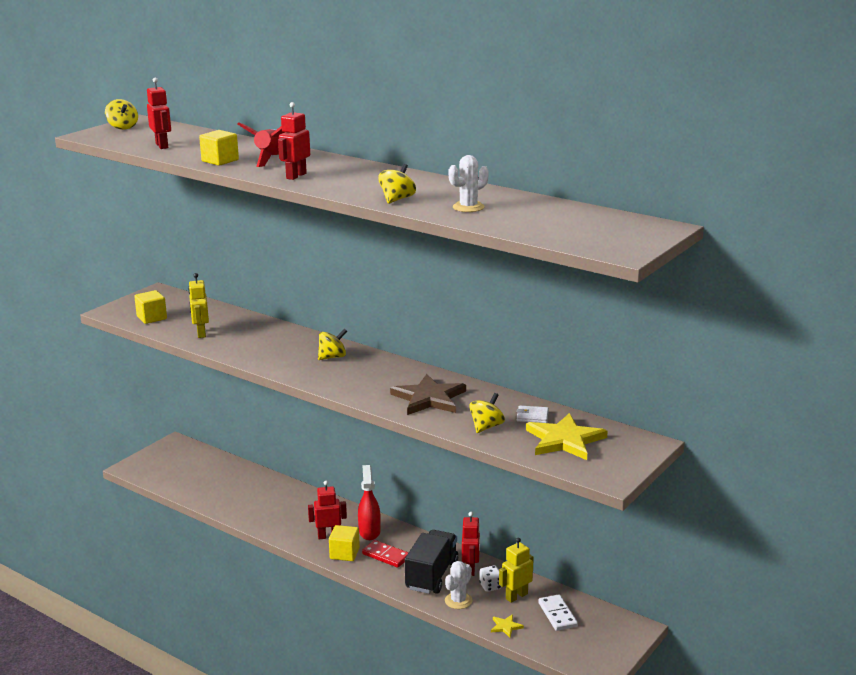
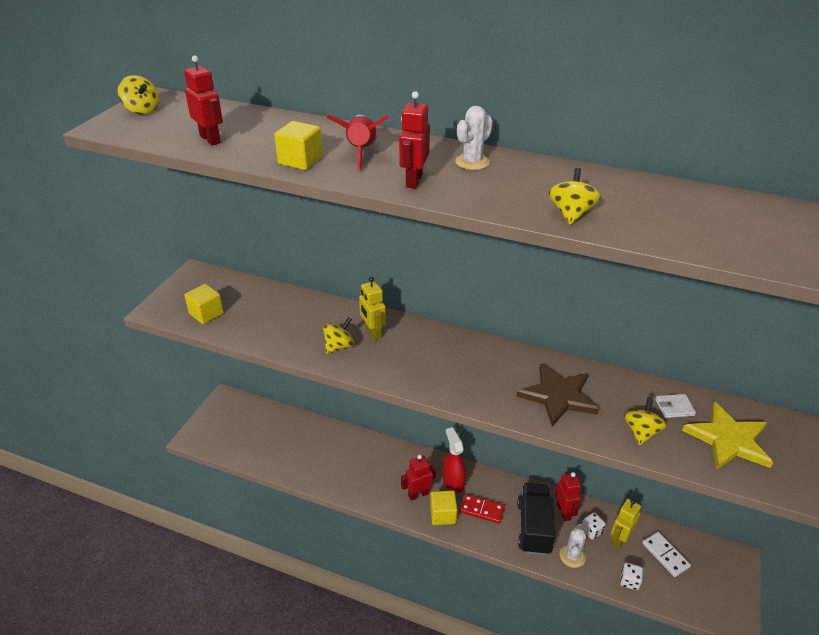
camera: 15 degrees left, 15 degrees up
(201, 333) = (270, 330): yellow robot -> yellow robot (373, 333)
(332, 357) = (426, 347): yellow spinning top -> yellow spinning top (339, 346)
(468, 207) = (666, 220): white cactus -> white cactus (472, 162)
(505, 626) = (629, 581): yellow star -> white dice

